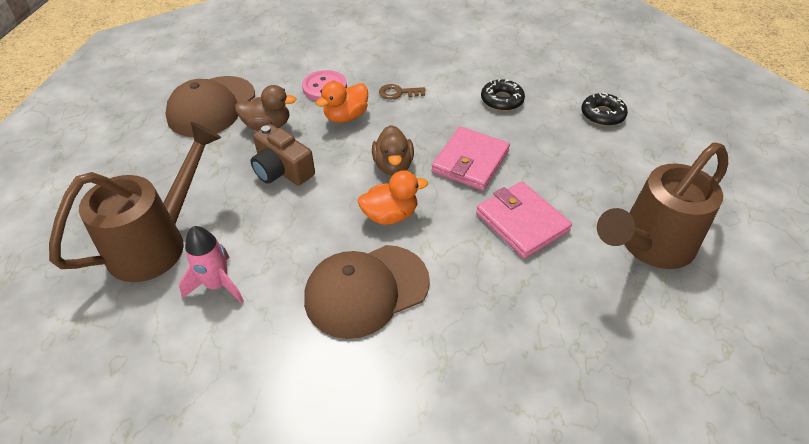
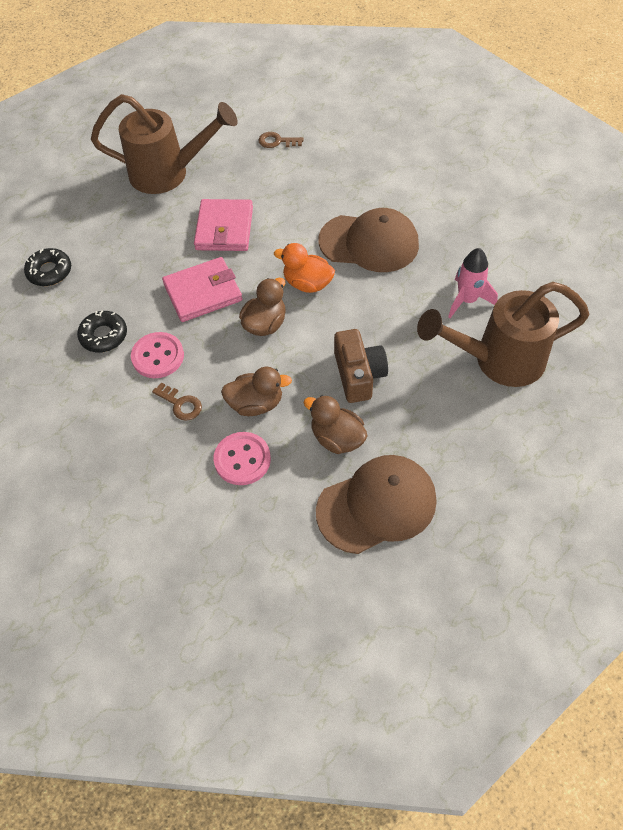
camera: 140 degrees left, 10 degrees up
(346, 116) = (256, 404): orange duck -> brown duck
(448, 108) = (158, 356): none -> pink button
(602, 365) = (277, 141): none -> brown key

